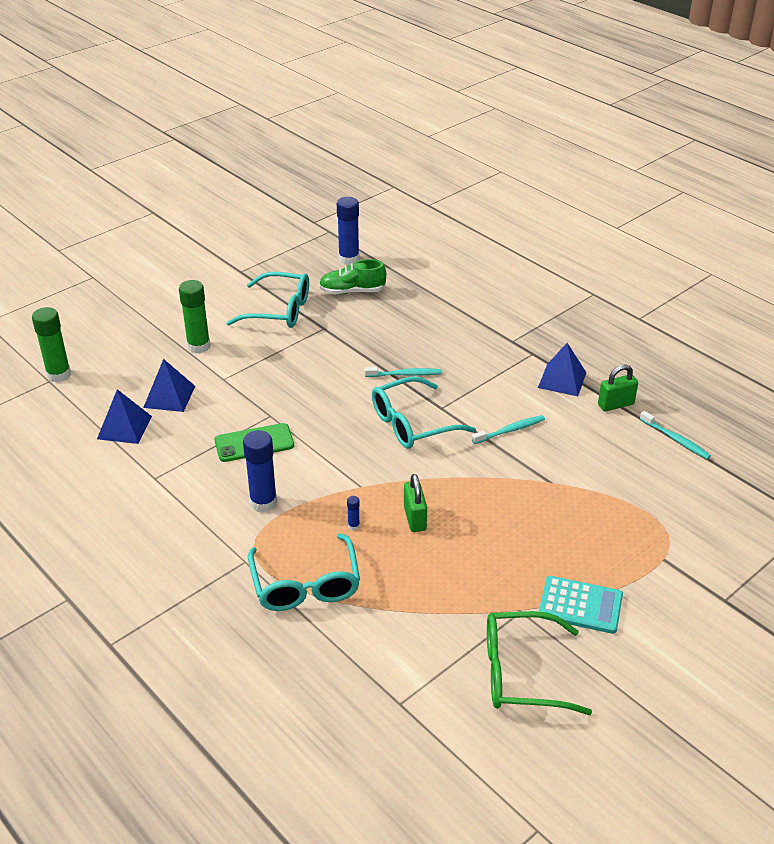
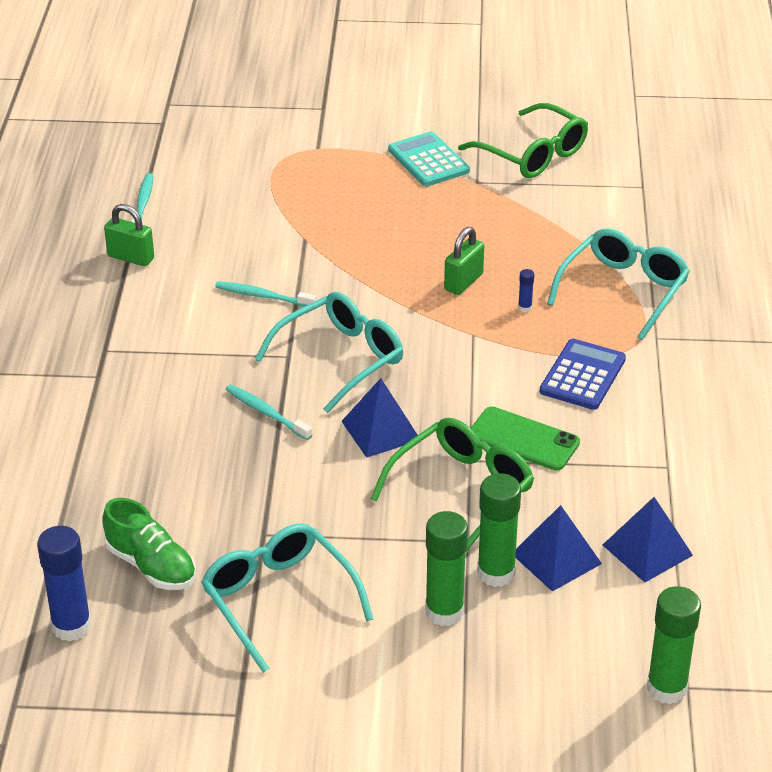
camera: 135 degrees left, 0 degrees up
(192, 374) = (496, 573): none -> green glue stick
(255, 399) = (462, 490): none -> green glasses
(263, 502) = (583, 375): blue glue stick -> blue calculator
(412, 424) = (341, 359): turquoise glasses -> turquoise glasses turned 60 degrees counterclockwise
(562, 380) = (130, 307): blue pyramid -> blue pyramid (380, 430)

